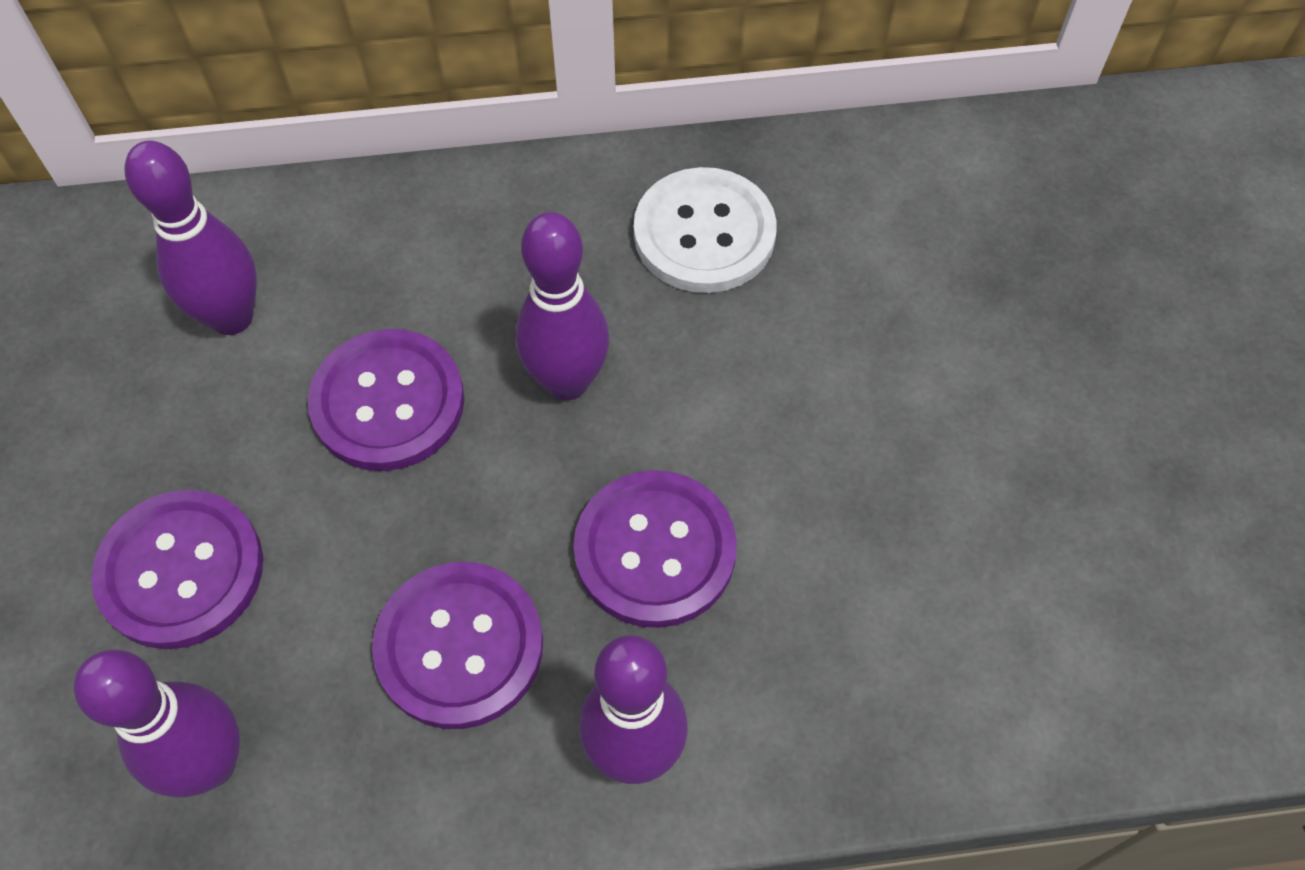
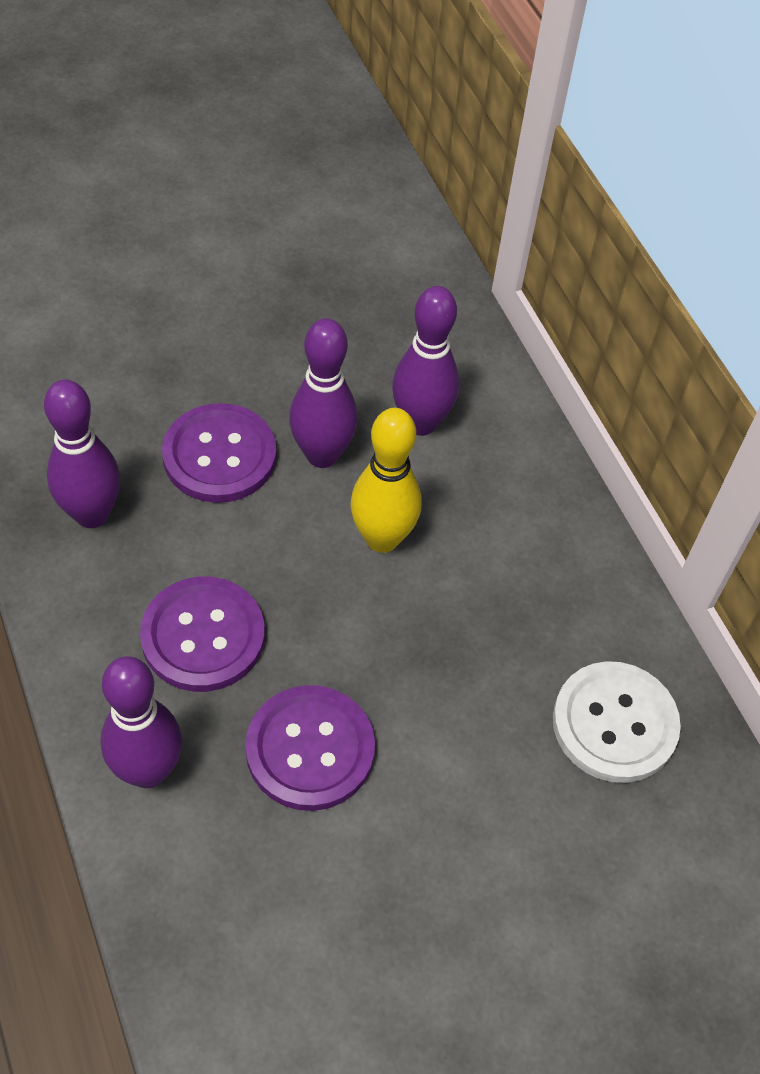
camera: 70 degrees right, 5 degrees down
(388, 402) = (382, 538): purple button -> yellow bowling pin
(567, 381) = (438, 653): purple bowling pin -> purple bowling pin (322, 455)

